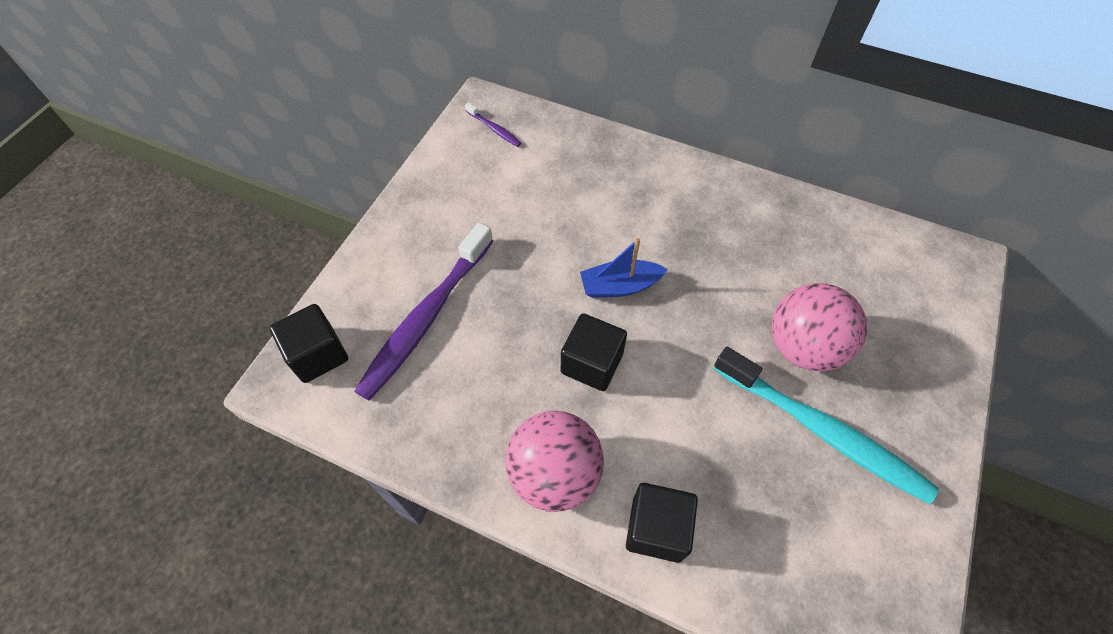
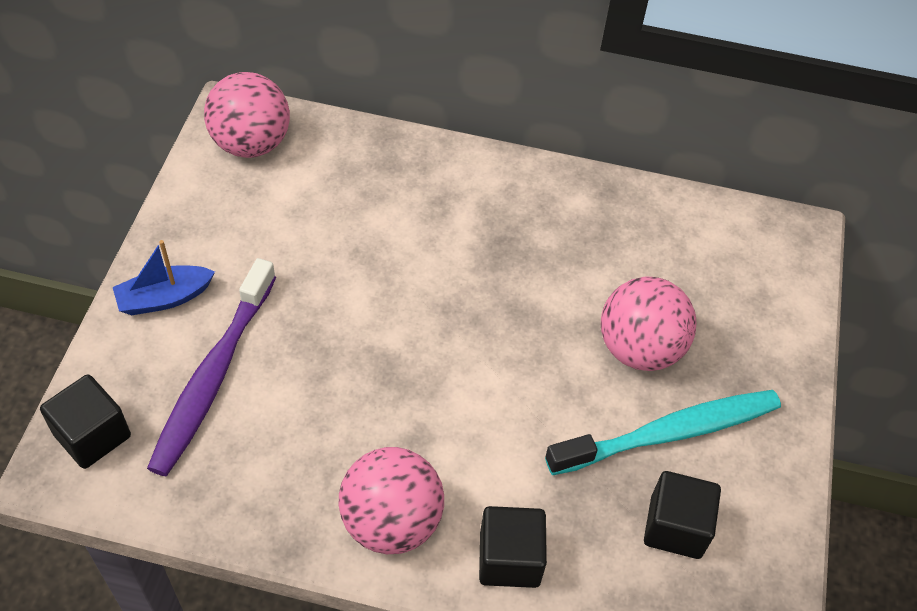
camera: 15 degrees left, 5 degrees down
(494, 129) = (251, 143): purple toothbrush -> pink ball
(591, 363) = (413, 399): black cube -> black cube (675, 527)
(620, 286) = (431, 310): blue boat -> blue boat (164, 298)
(822, 431) = (669, 433): turquoise toothbrush -> turquoise toothbrush turned 45 degrees counterclockwise

